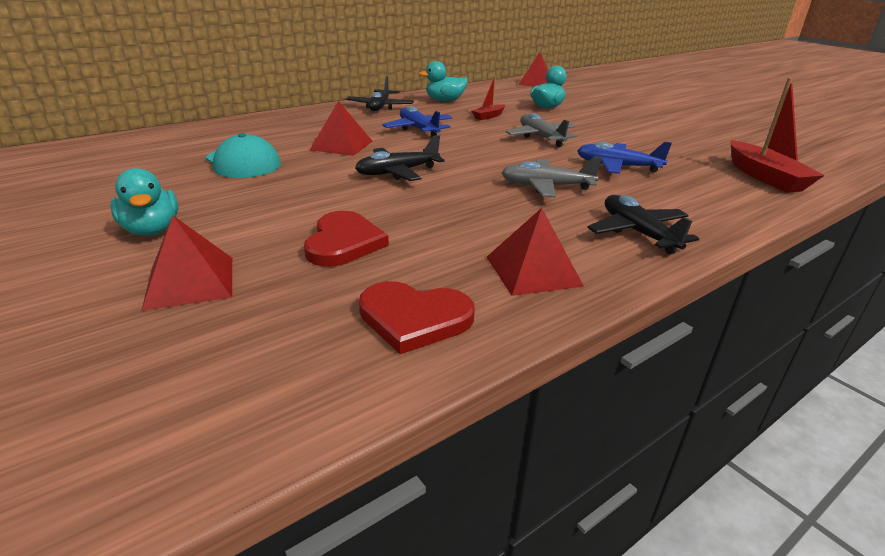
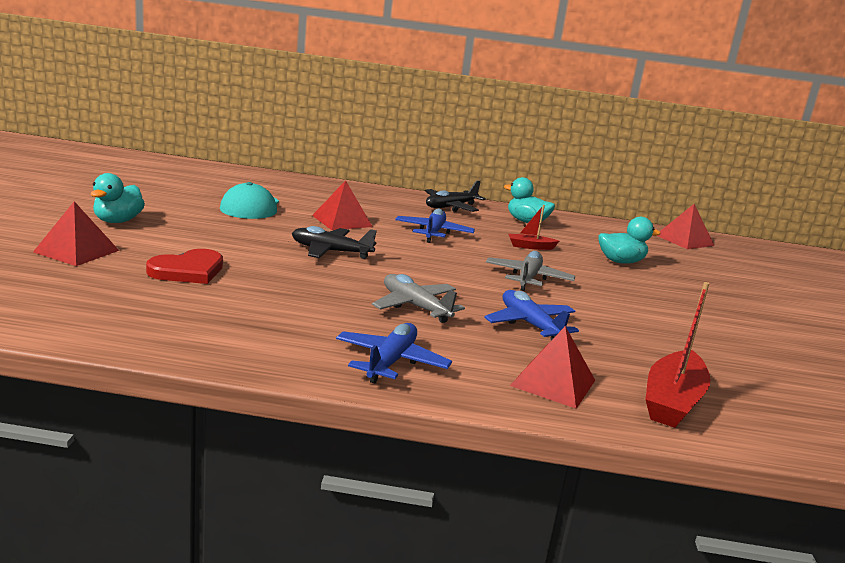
camera: 40 degrees right, 10 degrees down
(414, 318) = (124, 318): red heart -> none
(533, 271) = (249, 337): red pyramid -> red pyramid (553, 383)
(638, 233) = (391, 362): black plane -> blue plane

